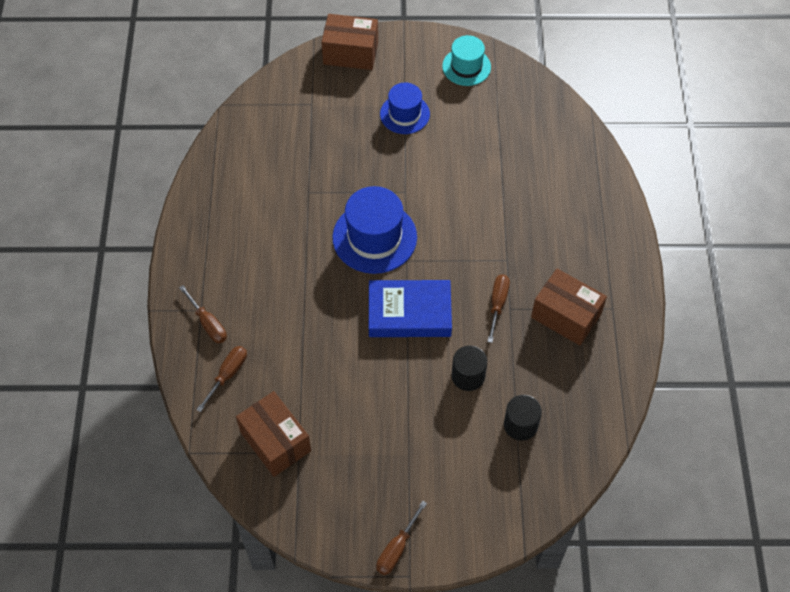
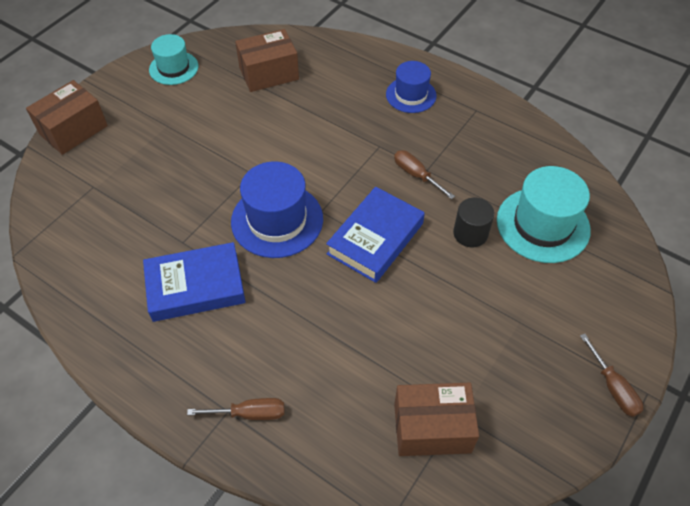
camera: 55 degrees left, 5 degrees down
(227, 375) = (324, 429): brown screwdriver -> none
(278, 226) = (195, 286): none -> blue book
(404, 114) = (175, 130): blue hat -> blue hat (411, 95)
(520, 425) = (543, 225): black cylinder -> turquoise hat
(566, 316) = (461, 140): brown box -> brown box (269, 73)

